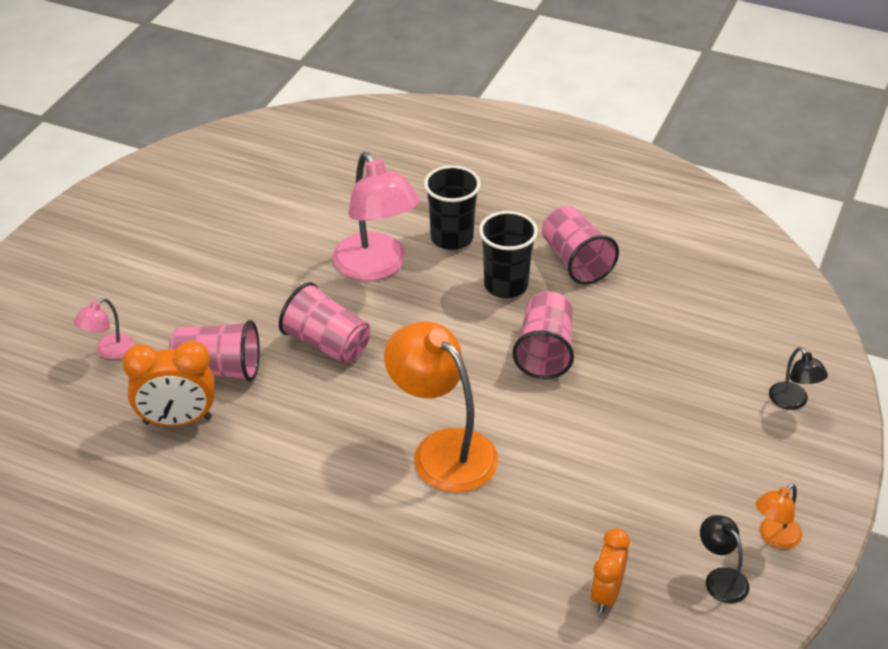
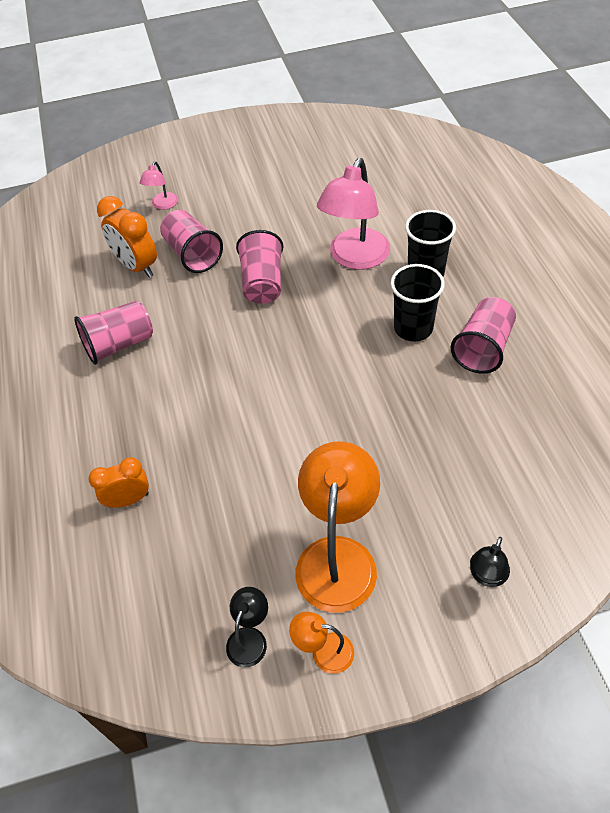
camera: 55 degrees right, 10 degrees up
(109, 351) = (163, 205): pink lamp -> pink lamp turned 75 degrees counterclockwise
(443, 450) = (226, 397): orange lamp -> orange lamp (338, 556)
(545, 351) = (372, 390): pink cup -> pink cup (119, 344)
(606, 594) = (175, 571): orange clock -> orange clock (128, 500)

